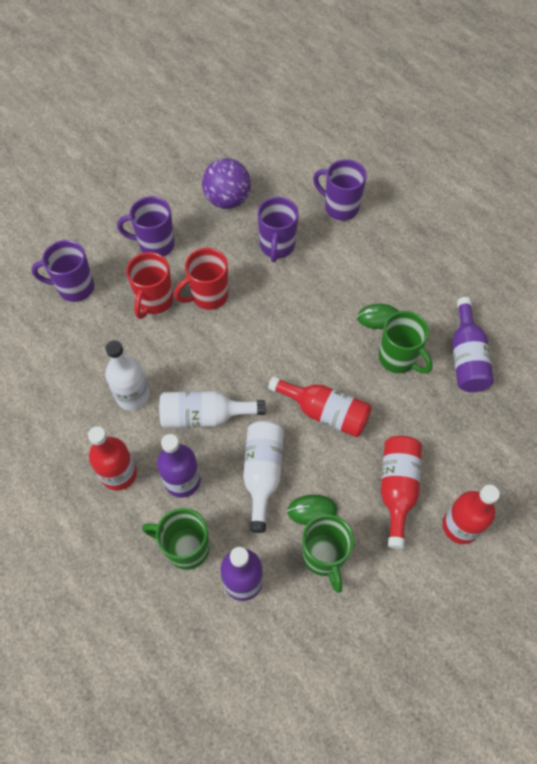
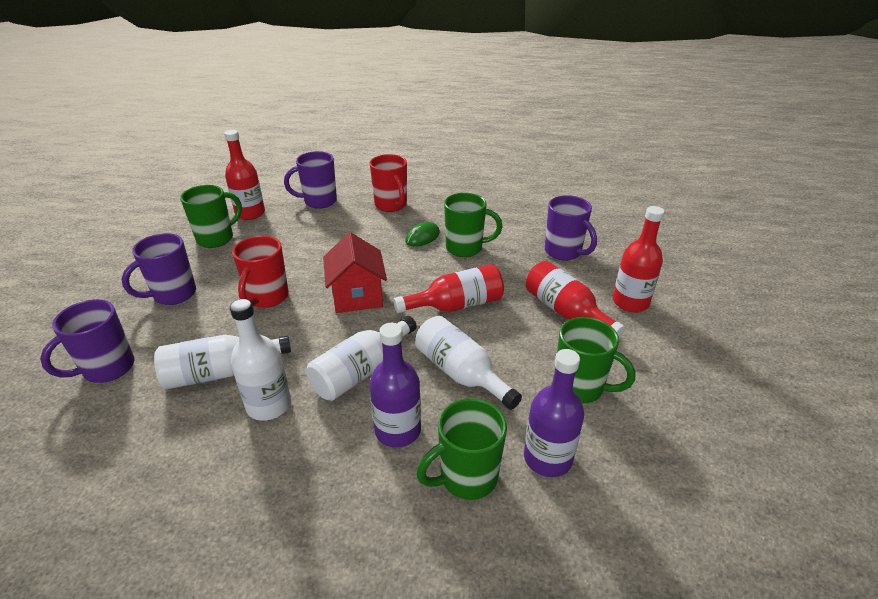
camera: 45 degrees left, 25 degrees down
(119, 474) = (325, 475): red bottle -> red bottle (250, 213)
(127, 344) = (219, 373): none -> white bottle
(154, 301) = (215, 329): red mug -> red mug (391, 205)
(227, 200) = (216, 238): purple ball -> green mug
(266, 344) = (357, 296): none -> red house
(277, 247) = (294, 242): purple mug -> purple mug (564, 252)
(312, 510) = (530, 367): green mouse -> none
(466, 358) = (506, 224): purple bottle -> none

